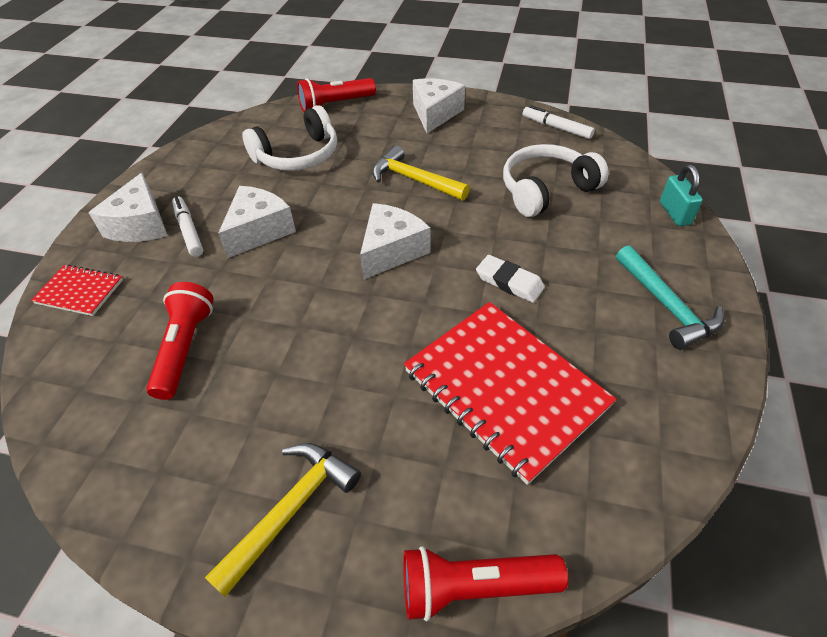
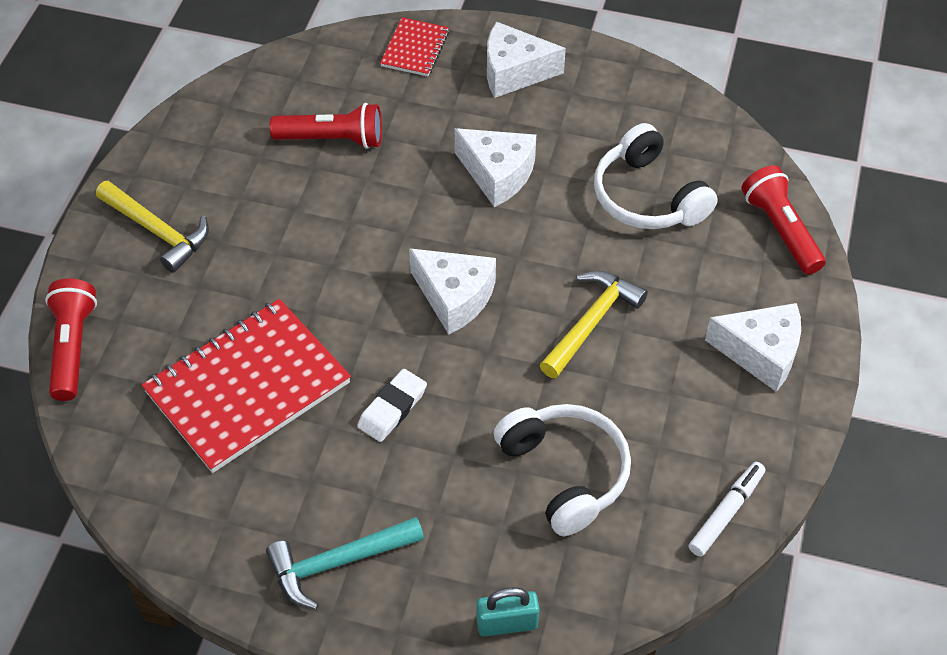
camera: 90 degrees right, 5 degrees up
(189, 230) = (501, 114): white marker -> none

